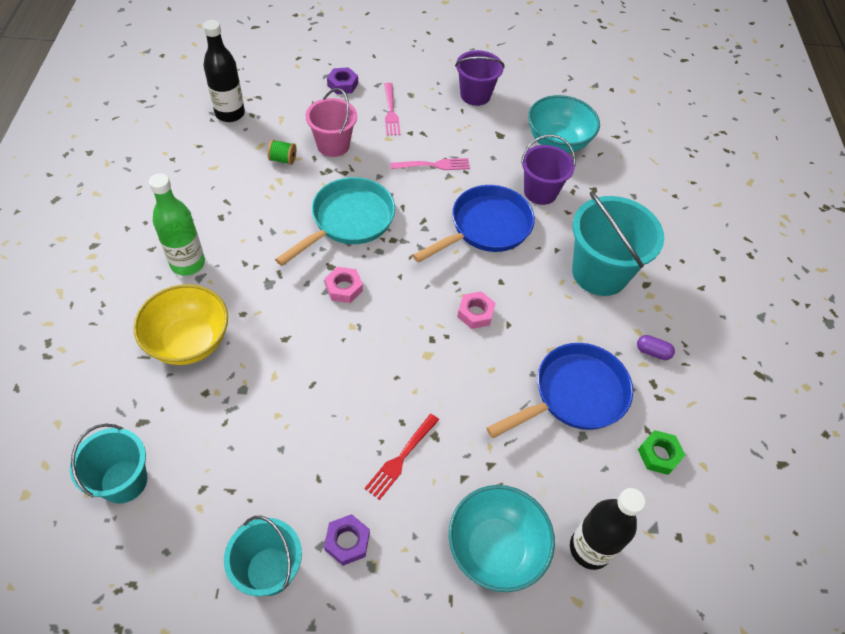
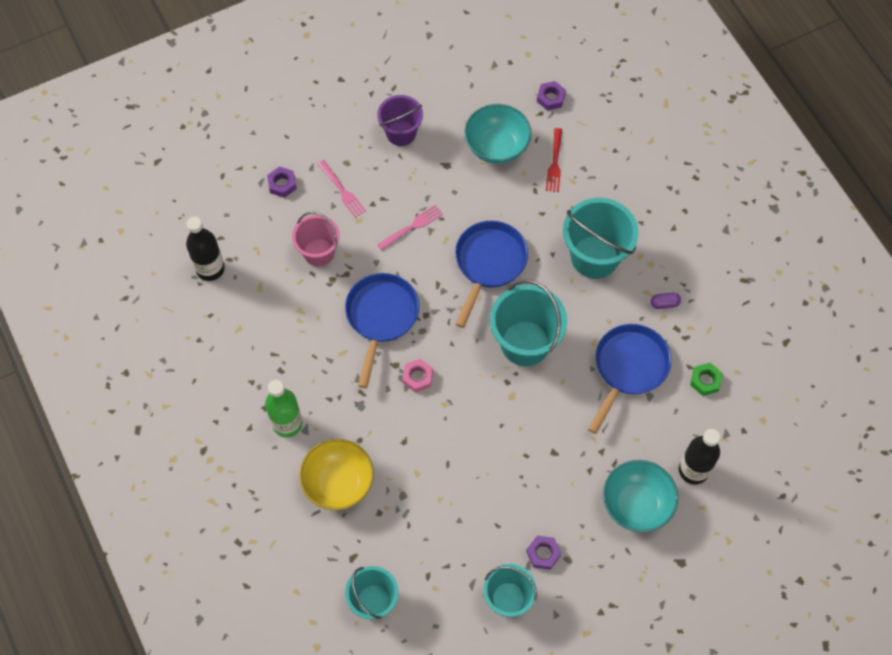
camera: 25 degrees left, 10 degrees up
(283, 159) = (288, 289): green spool -> none
(348, 220) = (381, 317): turquoise pan -> blue pan
(401, 457) = (541, 480): red fork -> red fork (554, 162)
(475, 313) = (525, 343): pink nut -> turquoise bucket
(540, 192) = (510, 206): purple bucket -> none
(634, 129) = (550, 98): none -> purple nut

